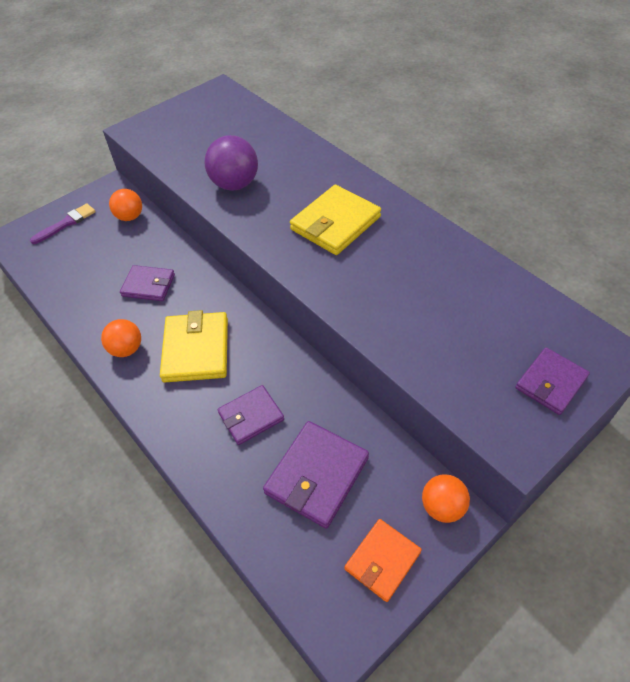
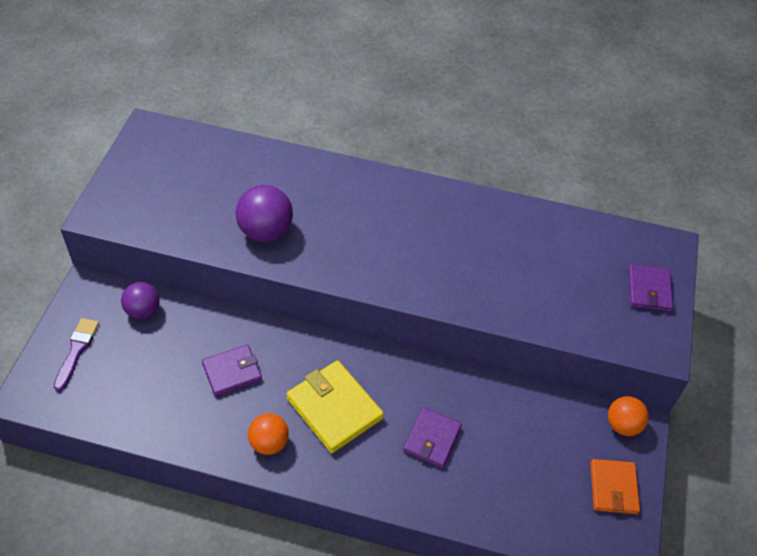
camera: 40 degrees left, 0 degrees up
(130, 217) = (143, 311): orange ball -> purple ball
(317, 475) = (521, 455): purple wallet -> none
(335, 223) = (391, 230): yellow wallet -> none

